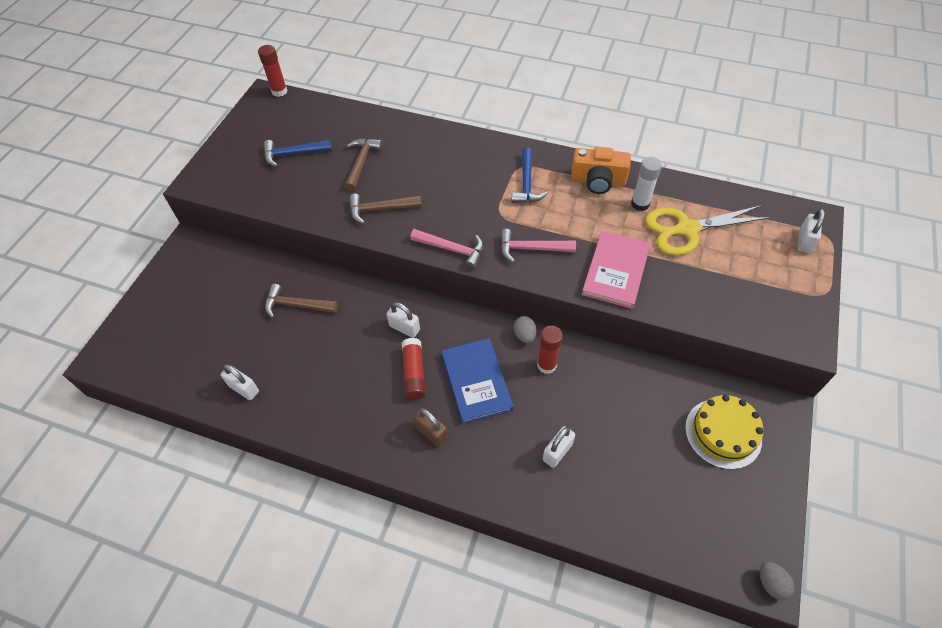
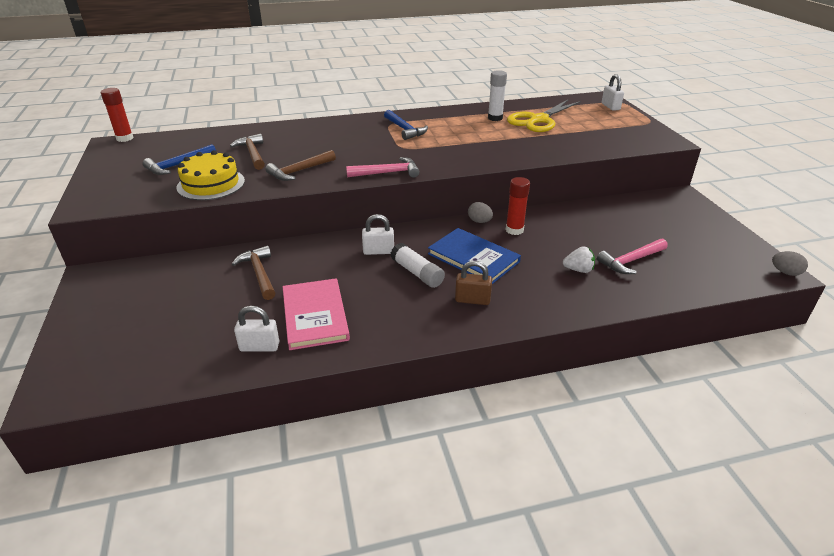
camera: 35 degrees left, 20 degrees down
(296, 305) = (259, 274): brown hammer -> brown hammer turned 90 degrees clockwise
(414, 373) = (417, 273): red glue stick -> white glue stick
(531, 249) = (447, 155): pink hammer -> pink hammer (631, 261)
(557, 452) = (578, 270): white padlock -> white strawberry
(598, 181) = (454, 116): orange camera -> none
(615, 271) = (519, 148): pink book -> pink book (315, 315)
(723, 433) = (665, 218): yellow cake -> yellow cake (211, 184)

